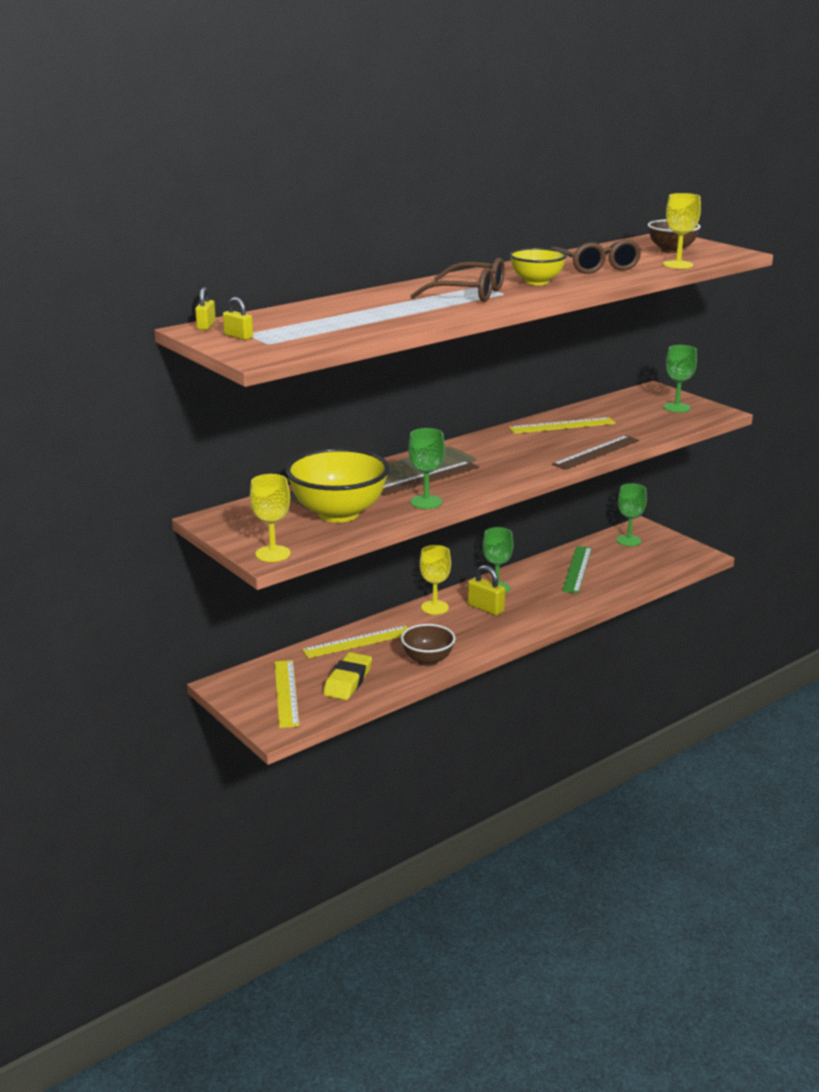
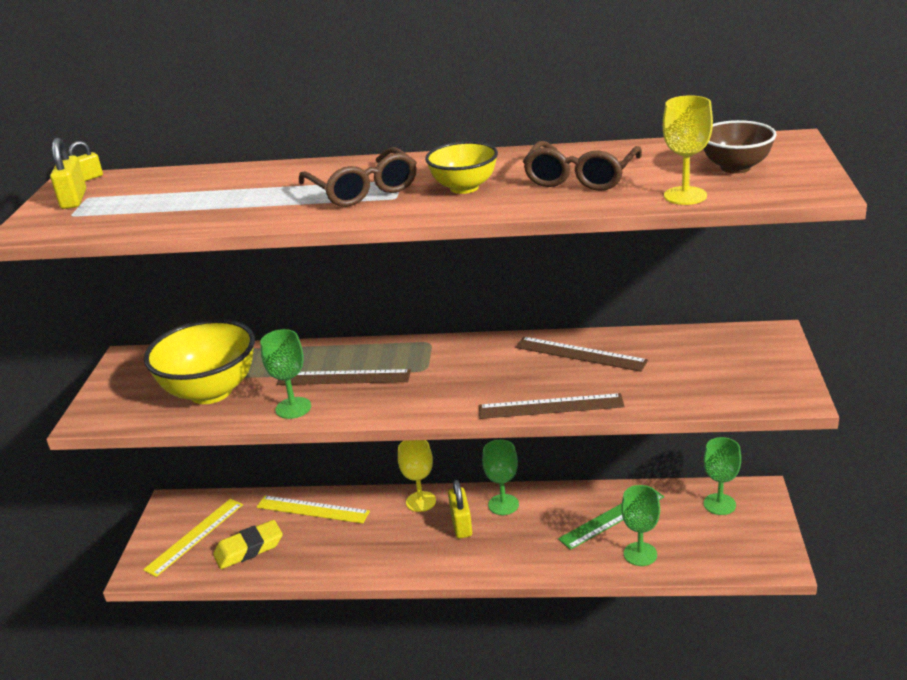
camera: 45 degrees right, 5 degrees up
(238, 336) = (74, 199): yellow padlock -> yellow padlock, size x1.55
(273, 554) = (96, 417): yellow goblet -> none
(427, 660) = (334, 560): brown bowl -> none
(562, 425) = (580, 354): yellow ruler -> brown ruler
(676, 407) = (754, 372): green goblet -> green goblet (640, 554)

